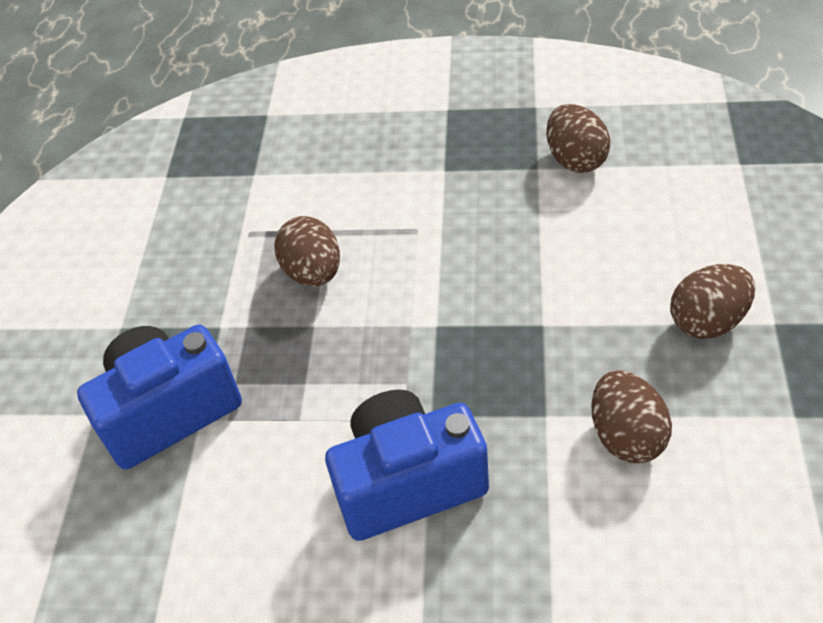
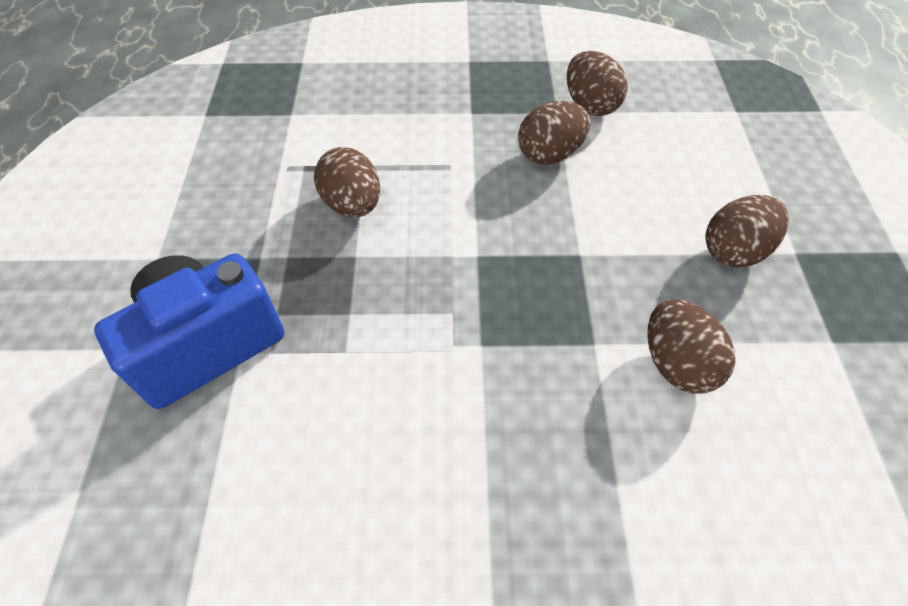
camera: 10 degrees left, 5 degrees up
(408, 482) = (463, 417): blue camera -> none
(524, 216) = (550, 154): none -> brown egg

